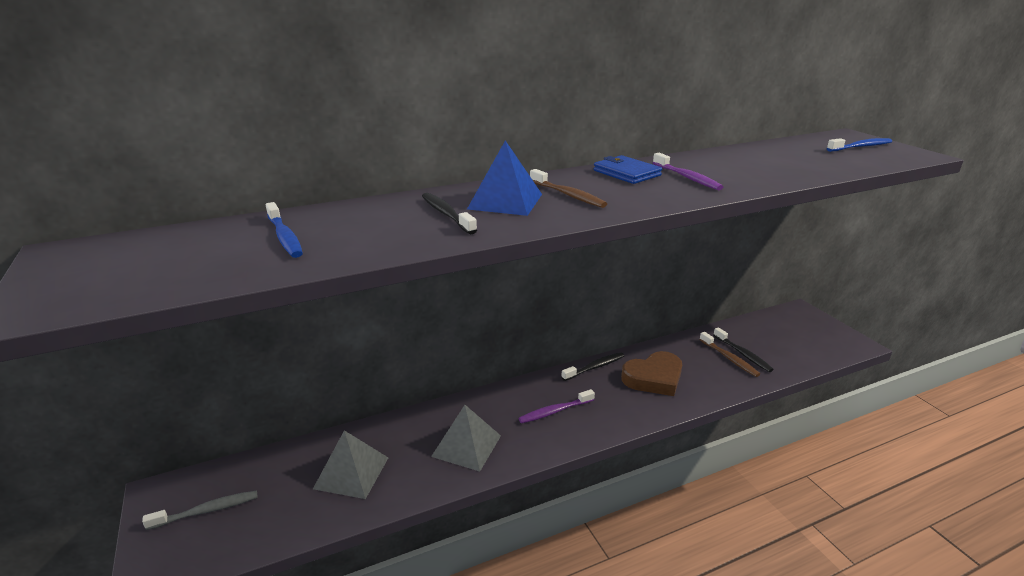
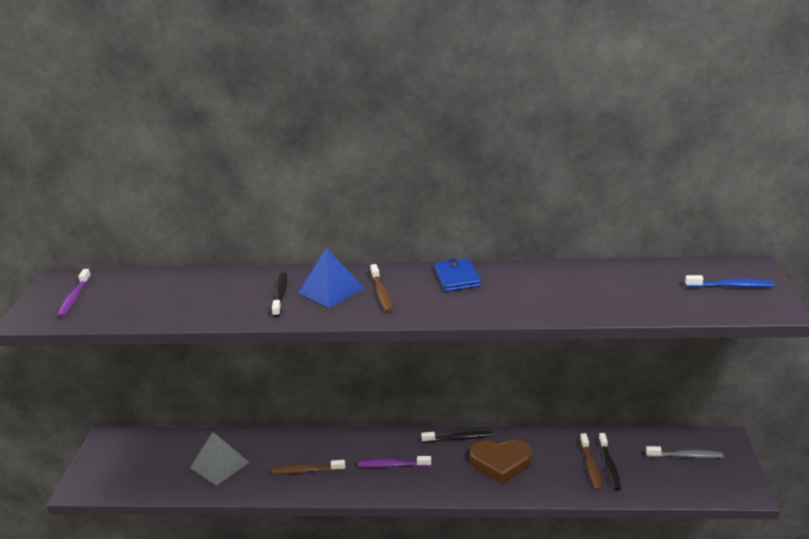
camera: 30 degrees right, 0 degrees up
(207, 511) = (124, 461): grey toothbrush -> grey toothbrush (686, 456)
(284, 237) = (171, 293): blue toothbrush -> none
(466, 446) = (306, 471): grey pyramid -> brown toothbrush
(687, 177) = (499, 293): purple toothbrush -> purple toothbrush (74, 298)

